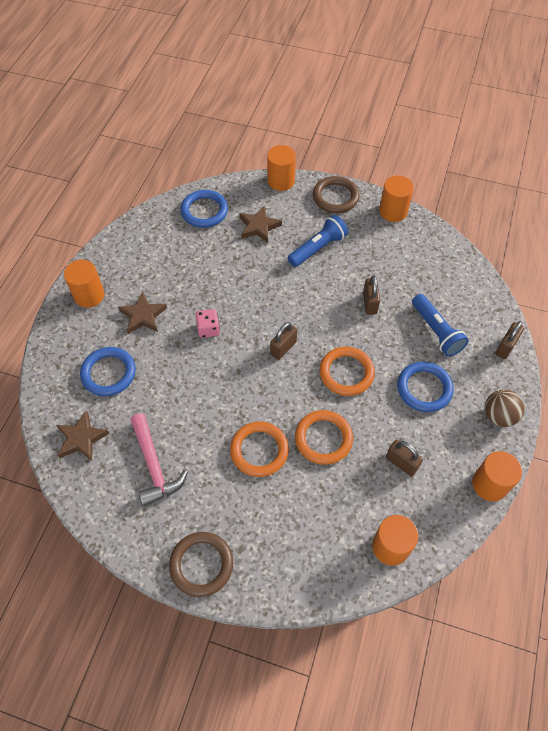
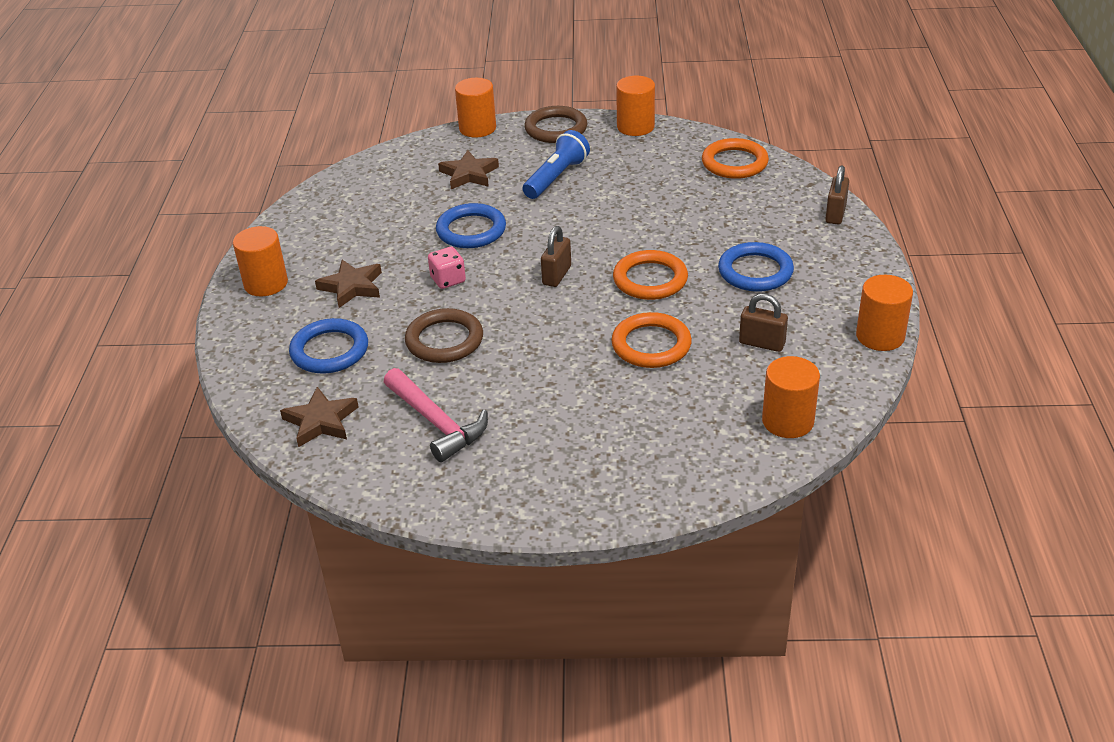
camera: 15 degrees left, 20 degrees down
(201, 565) = (549, 500): brown ring -> brown ring (444, 340)
(204, 211) = (389, 174): blue ring -> blue ring (471, 230)
(259, 450) = (572, 375): orange ring -> orange ring (734, 163)
(369, 303) = (648, 212): brown padlock -> none
(436, 331) = (744, 219): blue flashlight -> none
(498, 416) = (859, 275): brown ball -> none

